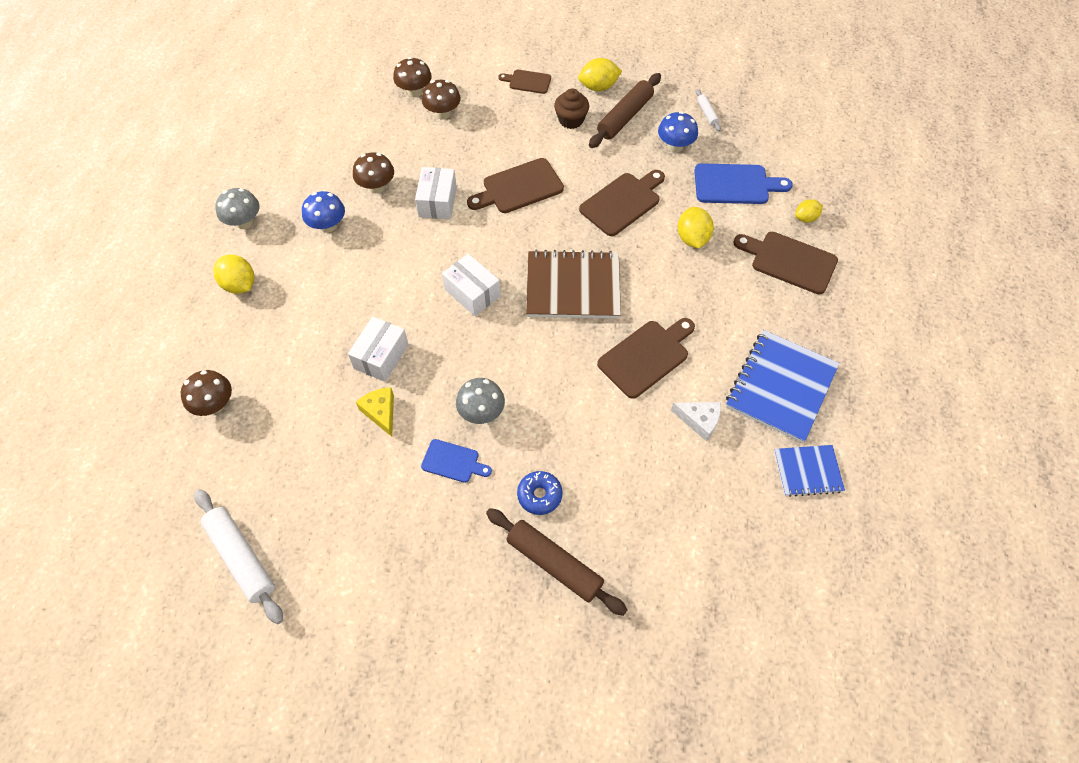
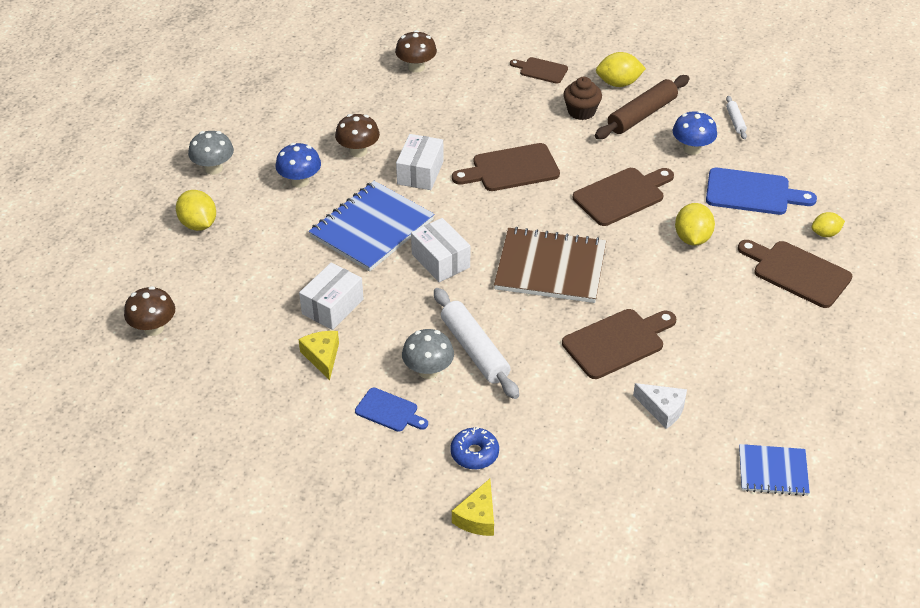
camera: 10 degrees right, 15 degrees down
(241, 557) = (155, 466): white rolling pin -> white rolling pin (475, 350)
(443, 113) = (442, 91): brown mushroom -> none
(554, 564) = (477, 517): brown rolling pin -> yellow cheese
(780, 387) = (760, 389): blue notebook -> blue notebook (371, 228)

